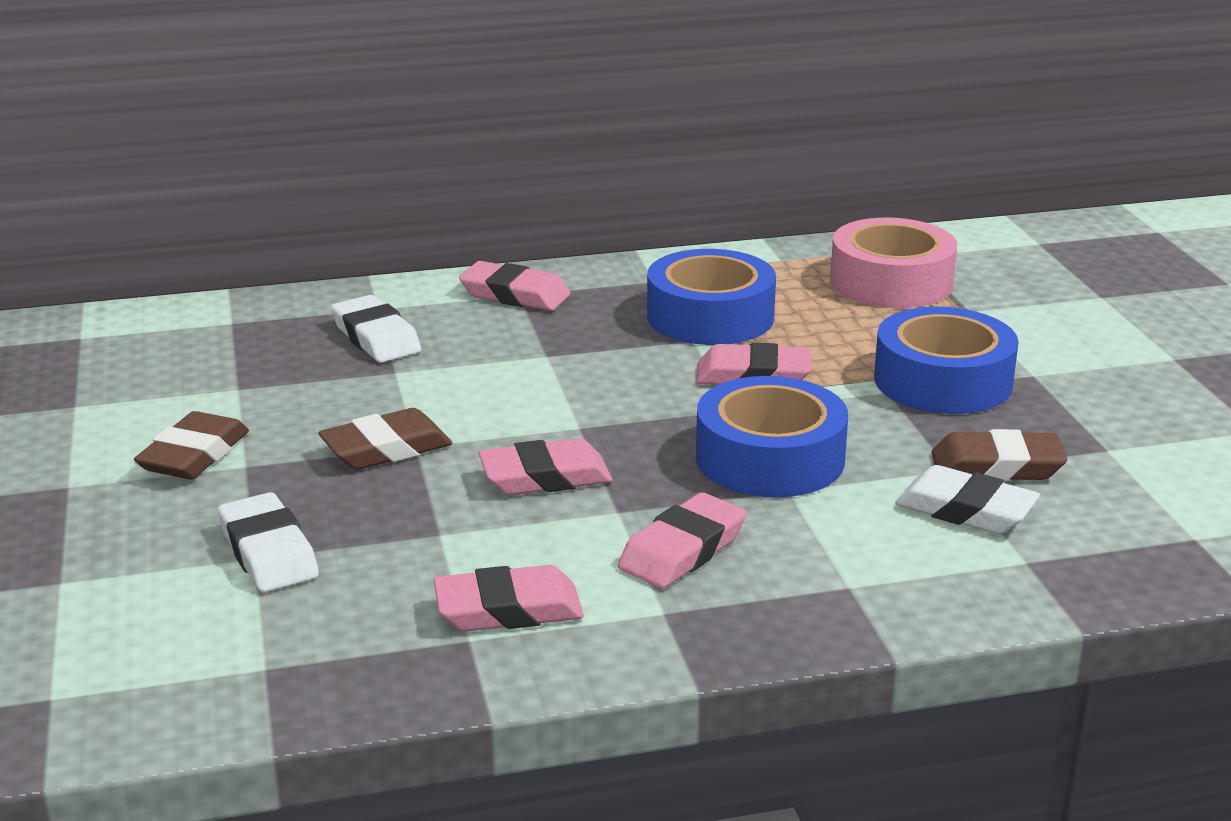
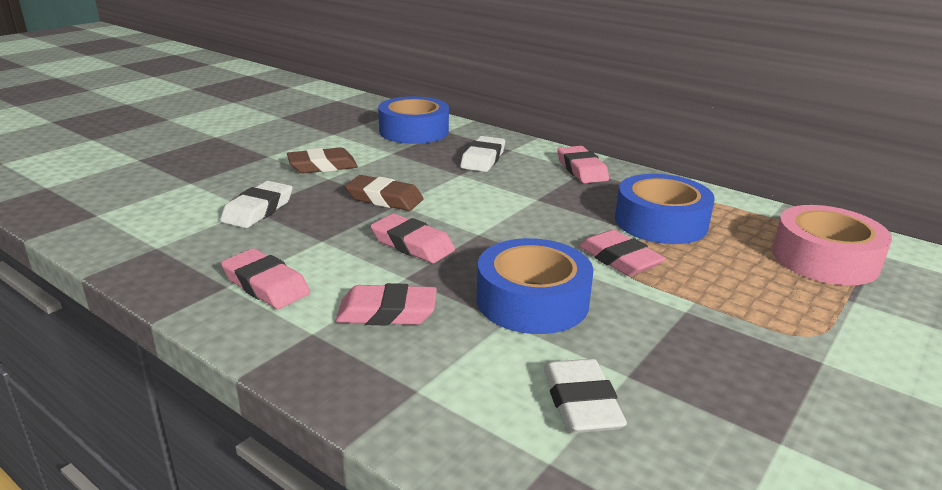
camera: 50 degrees right, 0 degrees up
(943, 381) = (738, 326): blue tape -> blue tape (414, 131)
(997, 466) = (663, 394): brown eraser -> none

